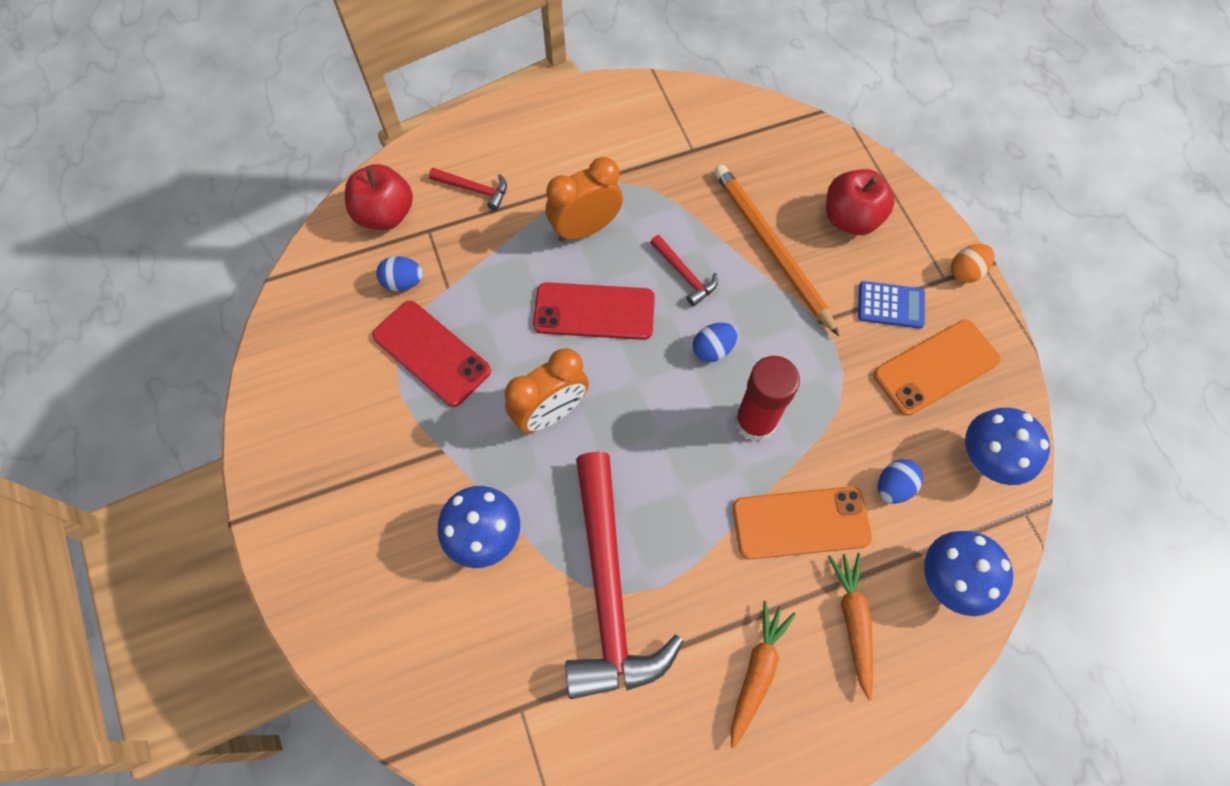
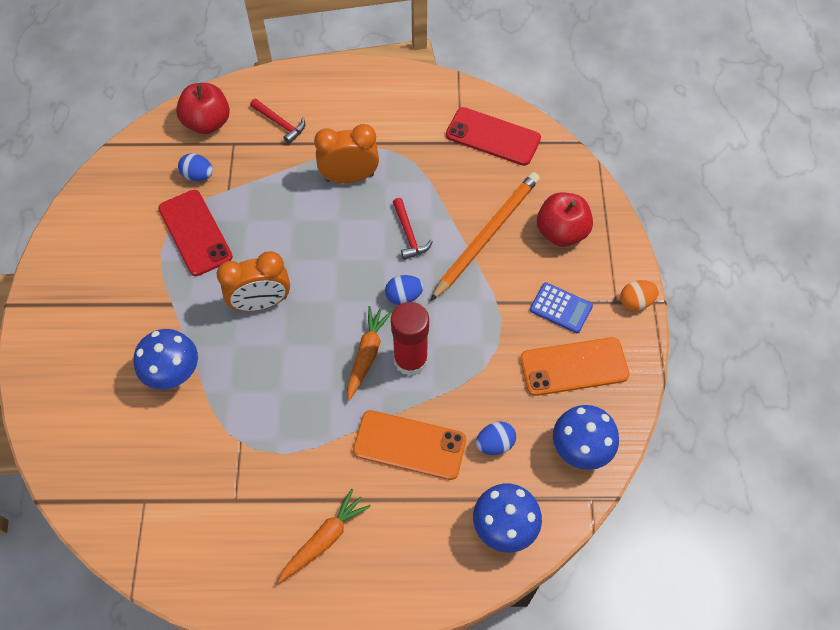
camera: 20 degrees right, 5 degrees down
(594, 312) = (327, 240): red phone -> red phone (493, 137)
(608, 588) = (244, 441): red hammer -> none
(771, 249) = (486, 236): orange pencil -> orange pencil turned 45 degrees clockwise
(852, 621) = (414, 530): orange carrot -> orange carrot (367, 354)

